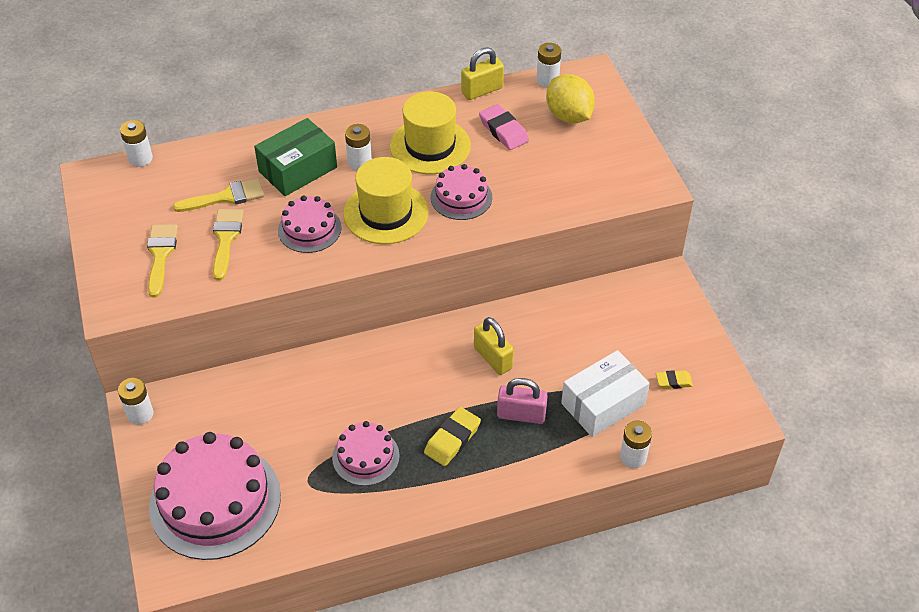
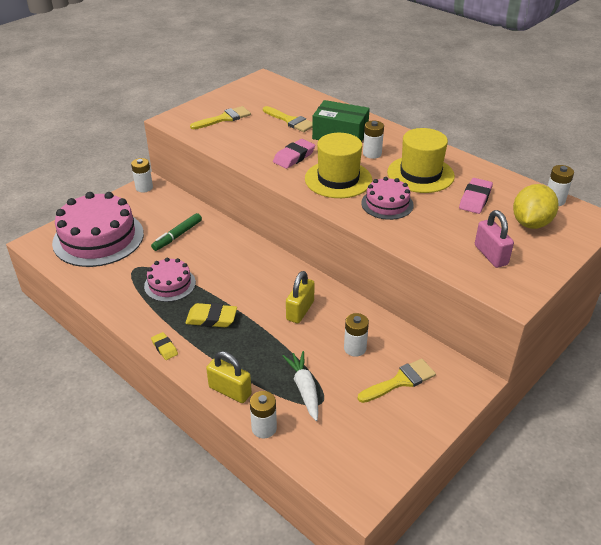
camera: 60 degrees right, 10 degrees down
(140, 159) = (291, 86): white battery -> white battery (355, 348)
(226, 239) = (257, 133): yellow brush -> yellow brush (400, 381)
(277, 416) = (177, 236): none -> green marker
(309, 229) = (294, 157): pink cake -> pink eraser
(482, 90) = (503, 176): yellow padlock -> yellow padlock (230, 391)
(521, 415) = (259, 345): pink padlock -> pink padlock (490, 255)
(603, 404) = (304, 389): white box -> white carrot
(673, 381) = (363, 426): yellow eraser -> yellow eraser (164, 348)

